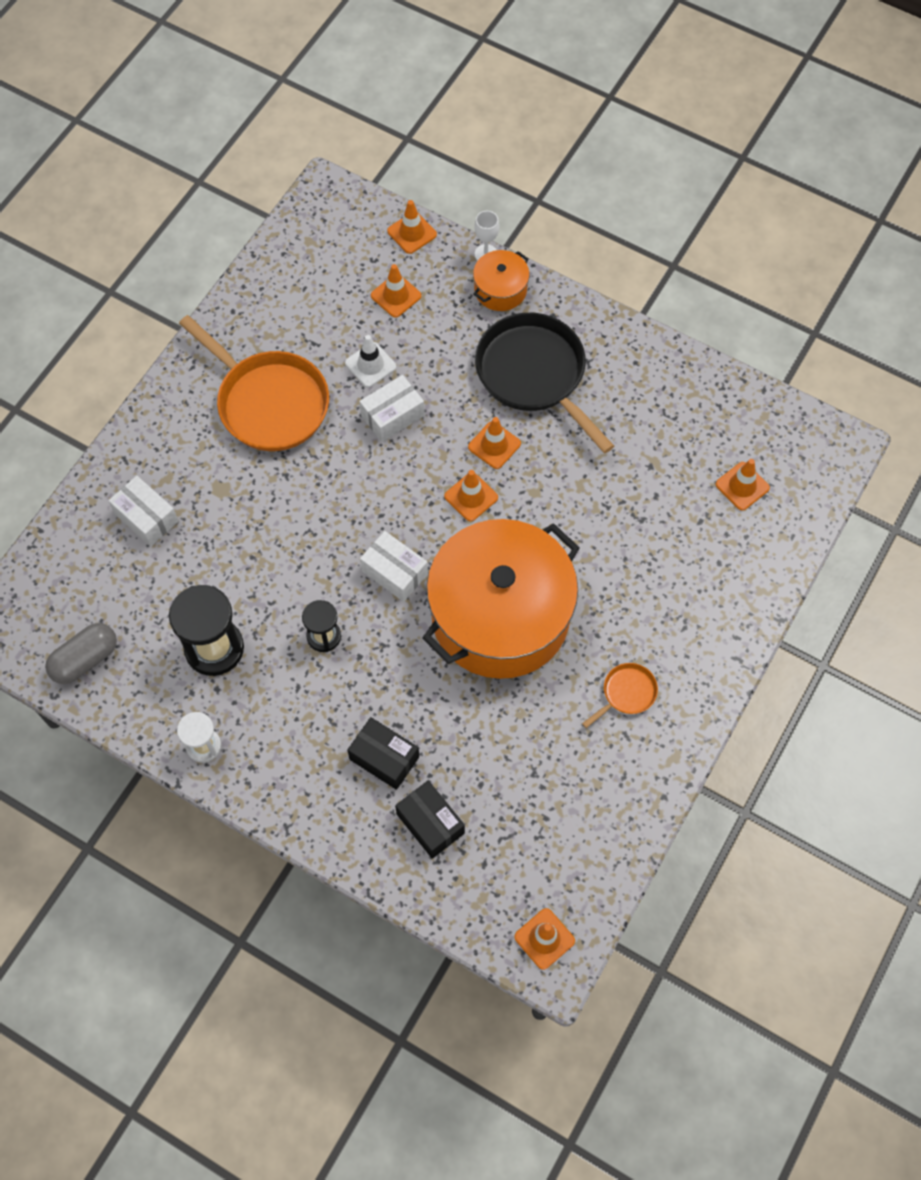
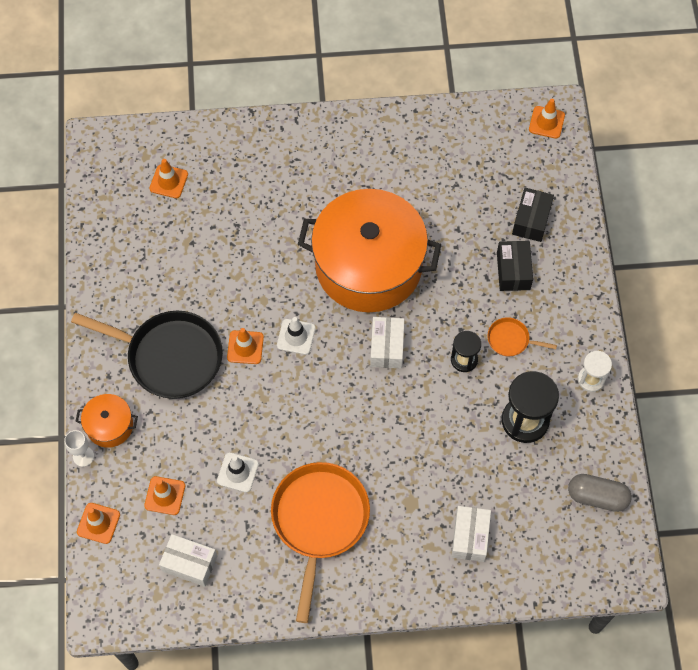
camera: 125 degrees left, 0 degrees up
(392, 416) = (269, 428): white box -> white box (189, 563)
(471, 497) = (296, 336): orange traffic cone -> white traffic cone
(535, 375) = (169, 356): black pan -> black pan turned 90 degrees counterclockwise
(626, 693) = (366, 165): orange pan -> orange pan (511, 340)

